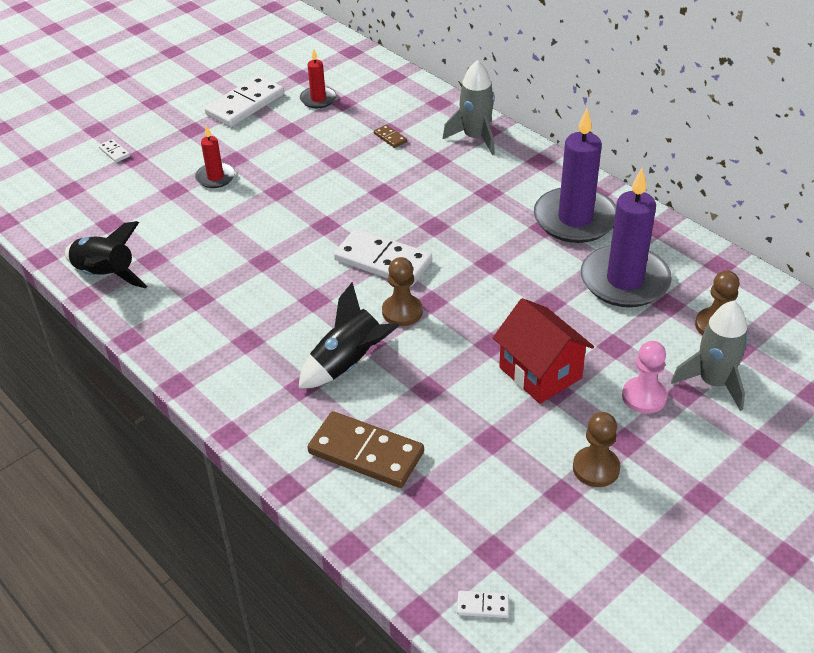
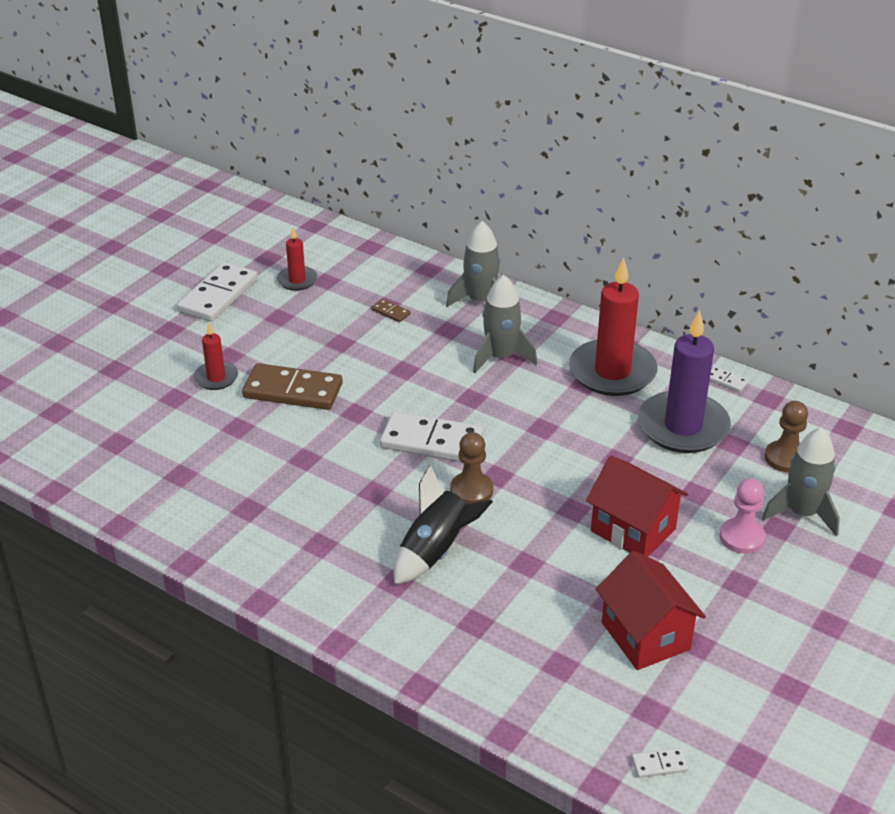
camera: 15 degrees left, 5 degrees down
(105, 275) = (134, 499): black rocket -> none
(114, 152) = (90, 365): white domino -> white domino (726, 381)
(366, 453) = (488, 637): brown domino -> brown domino (293, 390)
(475, 191) = (501, 357): none -> grey rocket
(515, 477) = (645, 636): none -> red house
(575, 219) = (612, 372): purple candle -> red candle
(596, 468) = (720, 614): brown pawn -> none

